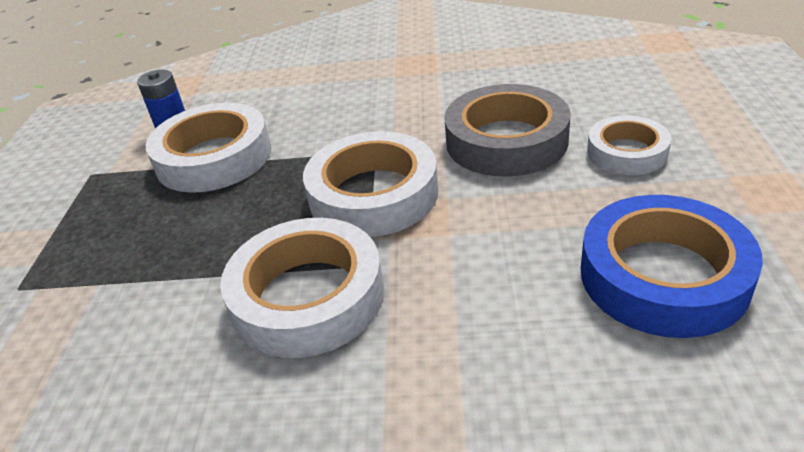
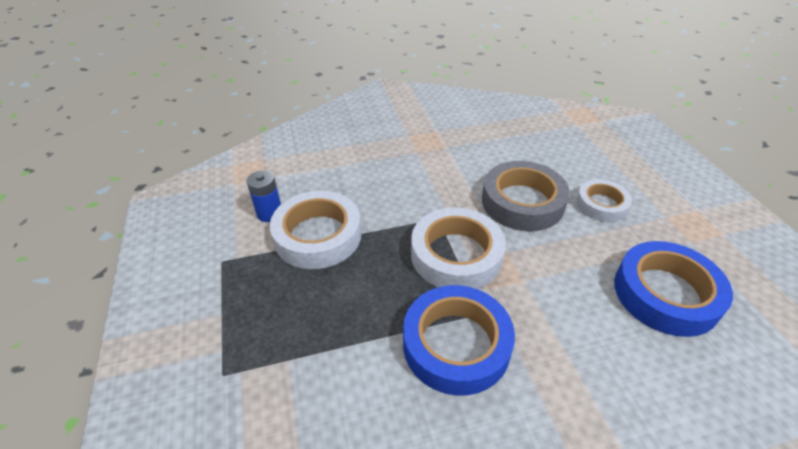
camera: 20 degrees left, 5 degrees up
(308, 296) = (456, 344): white tape -> blue tape

